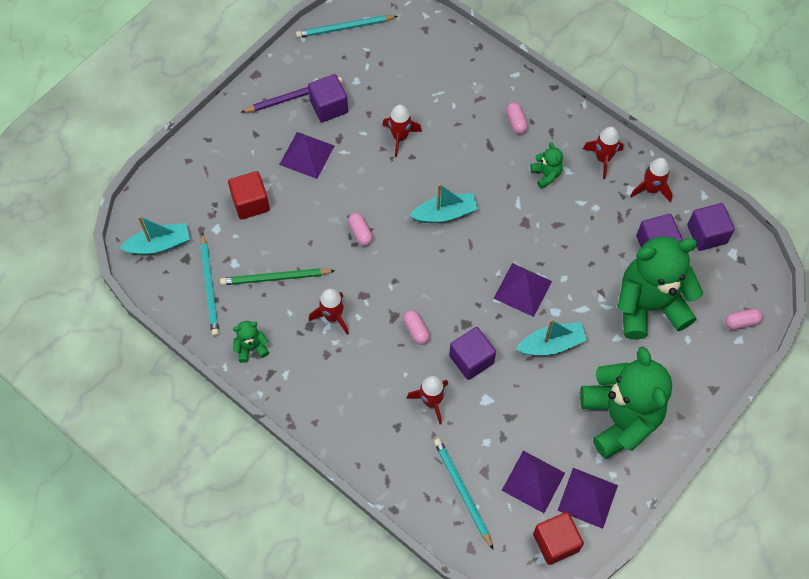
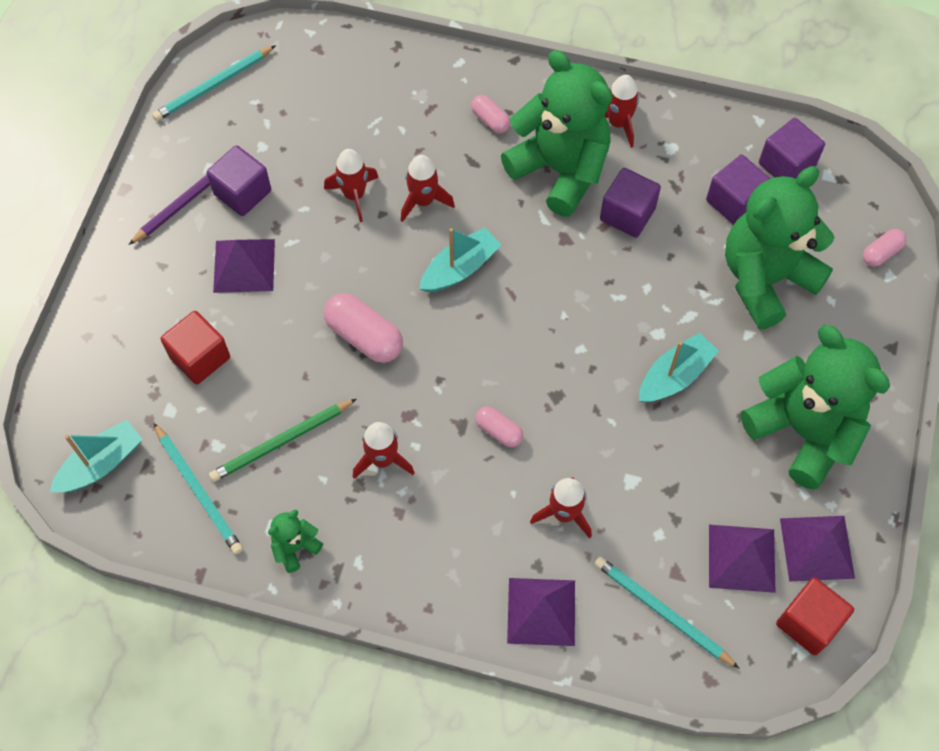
camera: 25 degrees left, 0 degrees up
(360, 233) = (364, 337): pink capsule -> pink capsule, size x1.74
(471, 359) = (586, 438): purple cube -> purple cube (627, 214)
(523, 289) = (604, 323): purple pyramid -> purple pyramid (541, 611)
(546, 175) = (560, 170): green teddy bear -> green teddy bear, size x2.42
(651, 189) = (694, 137): red rocket -> red rocket (423, 201)

